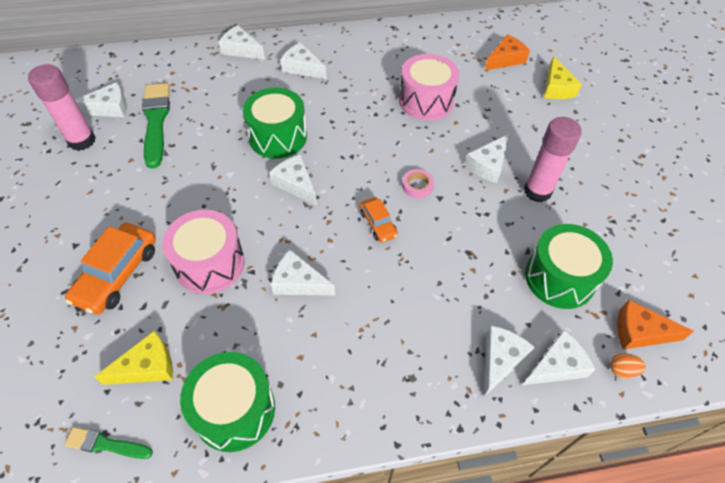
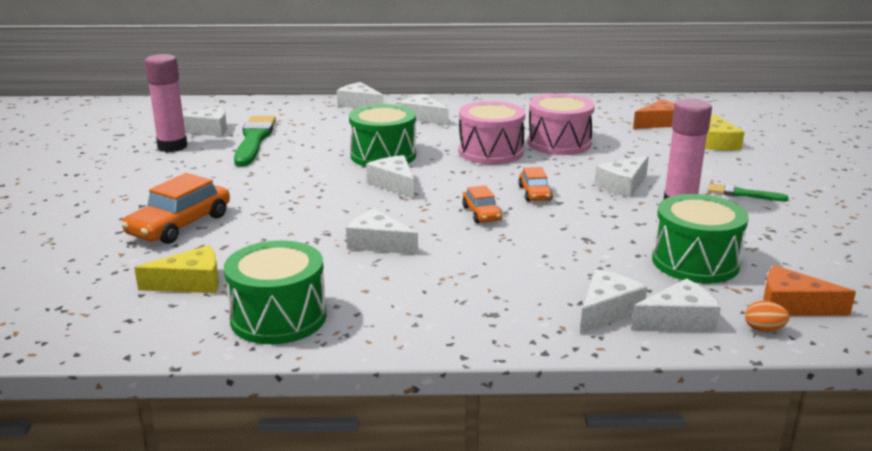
camera: 10 degrees right, 30 degrees down
(106, 444) = (127, 327): green brush -> green brush (742, 194)
(210, 264) = (282, 225): pink drum -> pink drum (491, 152)
(417, 186) = (534, 193): pink tape -> orange car

